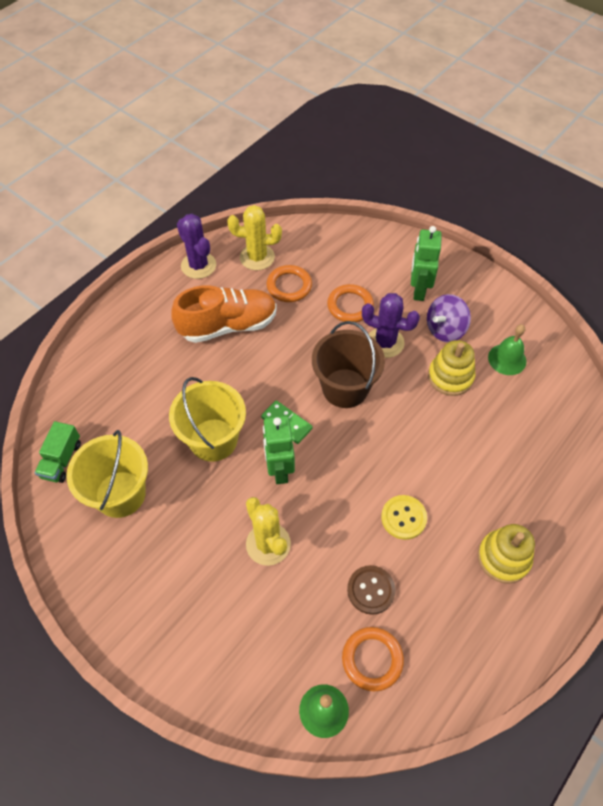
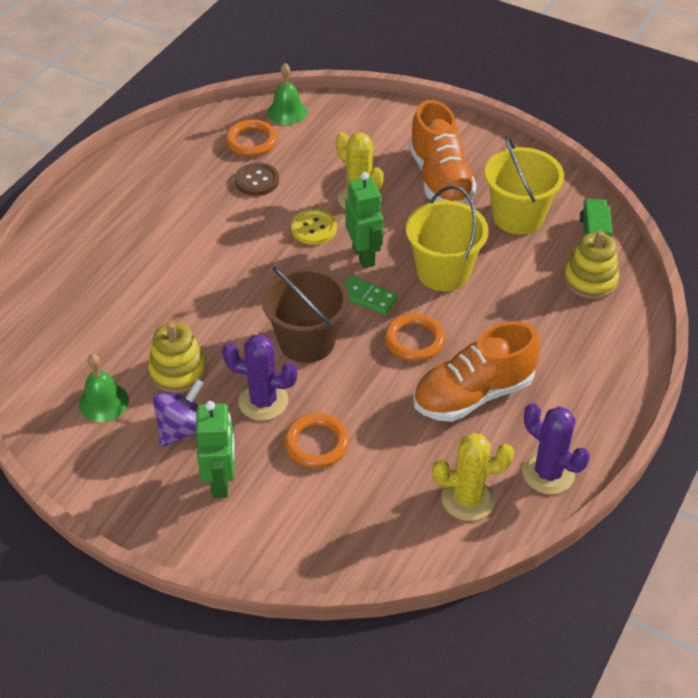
camera: 170 degrees right, 10 degrees down
(177, 559) = (440, 179): none -> orange shoe
(289, 286) = (408, 460): orange ring -> orange ring (414, 341)
(403, 518) = (229, 233): yellow button -> yellow button (314, 228)
(503, 558) = (131, 216): yellow stacking toy -> yellow stacking toy (590, 280)

